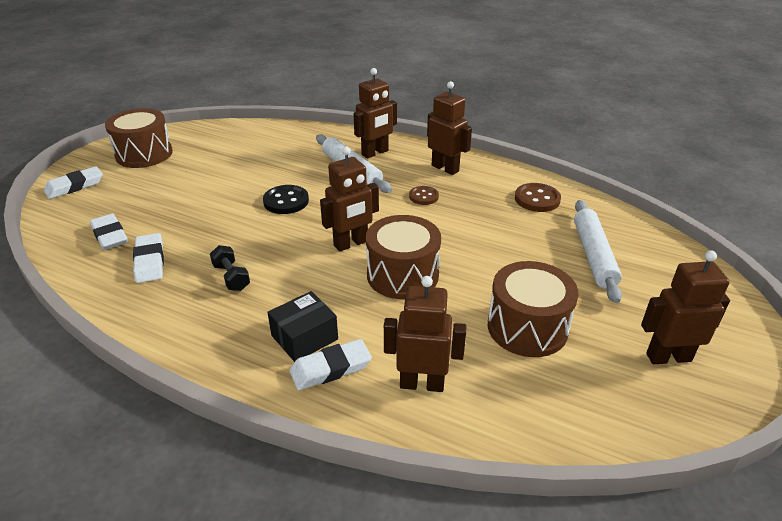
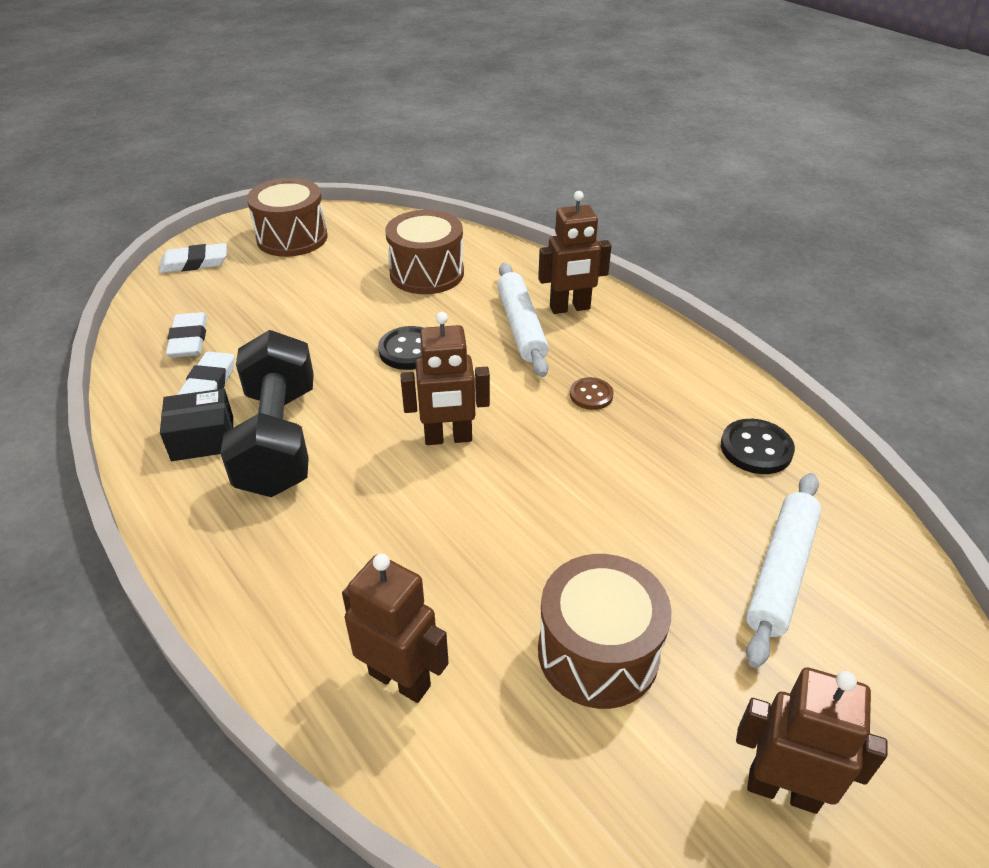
camera: 25 degrees right, 5 degrees up
(231, 277) = (279, 439): black dumbbell -> black dumbbell, size x2.43
(304, 337) = (305, 554): black box -> black box (203, 438)
(330, 368) = (307, 610): white eraser -> none
(402, 275) = (482, 507): brown drum -> brown drum (427, 273)
(445, 168) = (651, 358): brown robot -> none
(537, 199) = (756, 448): brown button -> black button

